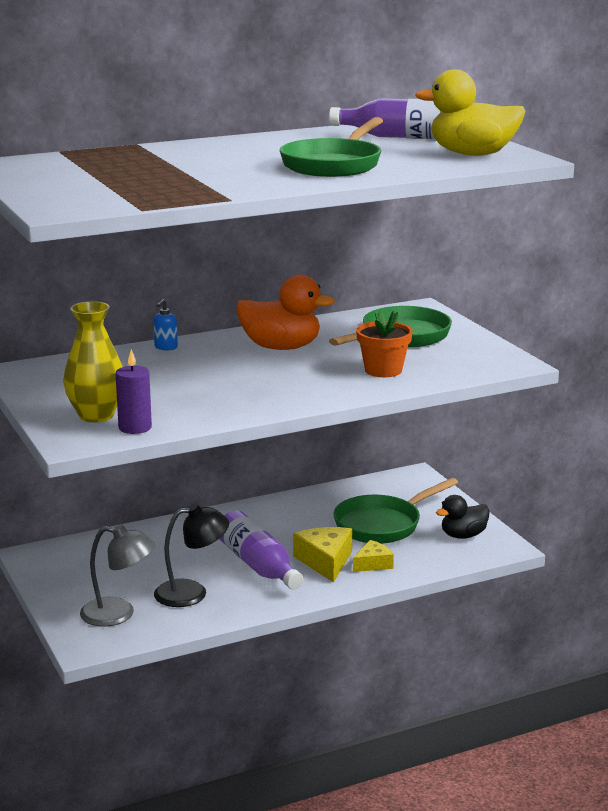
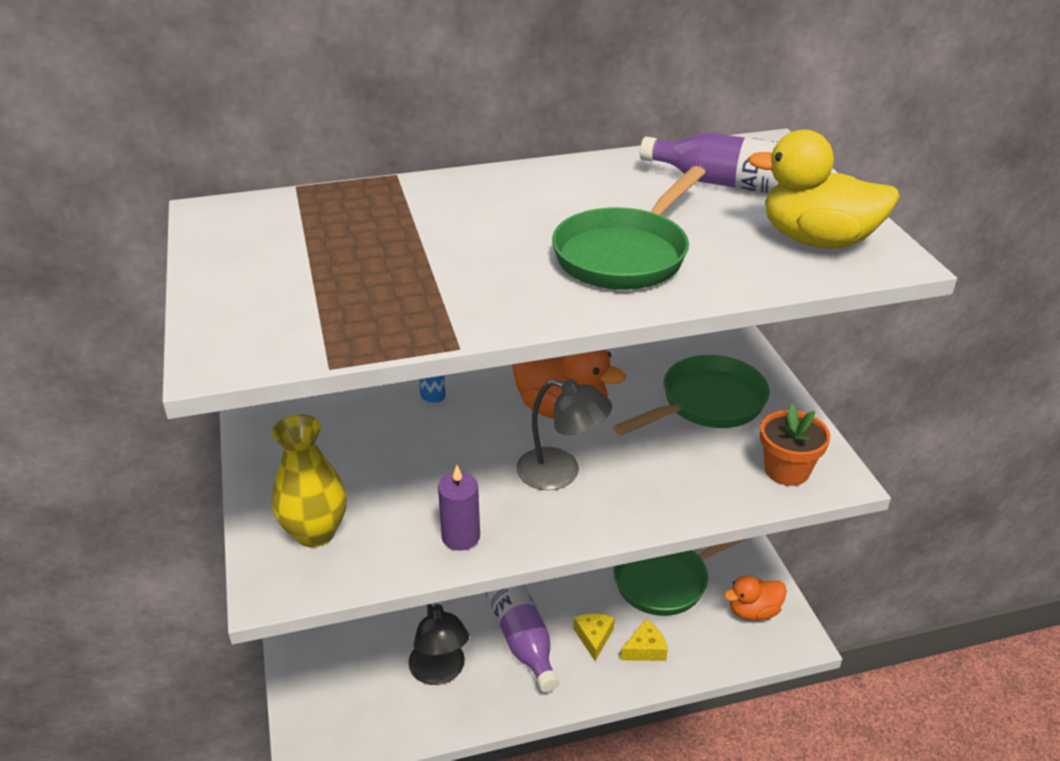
camera: 10 degrees right, 15 degrees up
(118, 614) = (355, 699): grey lamp -> grey lamp (561, 472)
(135, 428) = (351, 565): purple candle -> purple candle (461, 537)
(192, 592) = (440, 672): black lamp -> black lamp turned 75 degrees clockwise
(325, 561) = (593, 637): yellow cheese -> yellow cheese, size x0.62
(383, 370) = (673, 474): orange flower pot -> orange flower pot (787, 470)
(463, 535) = (753, 611): black duck -> orange duck

